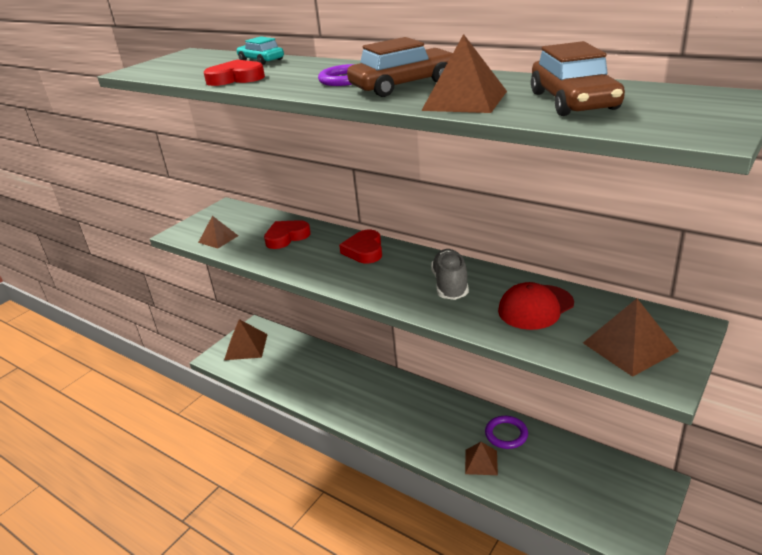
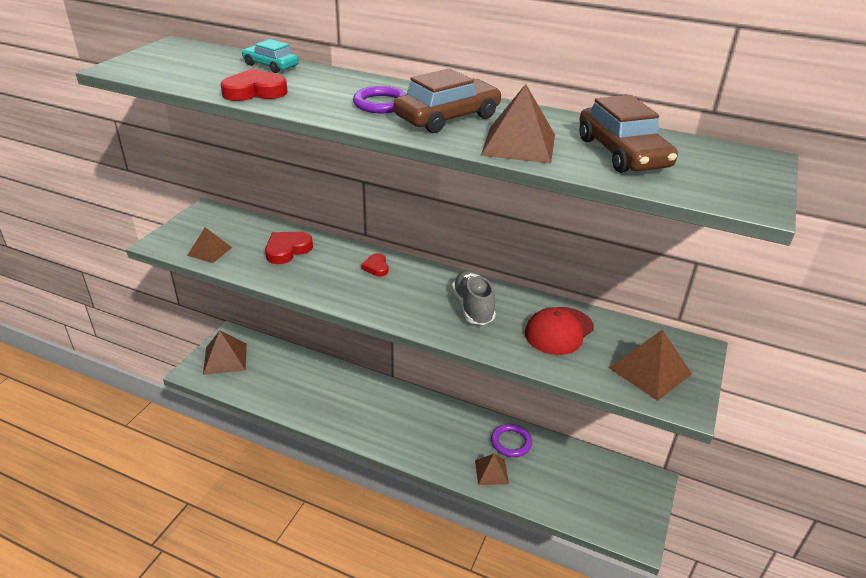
camera: 15 degrees left, 5 degrees up
(364, 250) = (376, 267): red heart -> red heart, size x0.60

